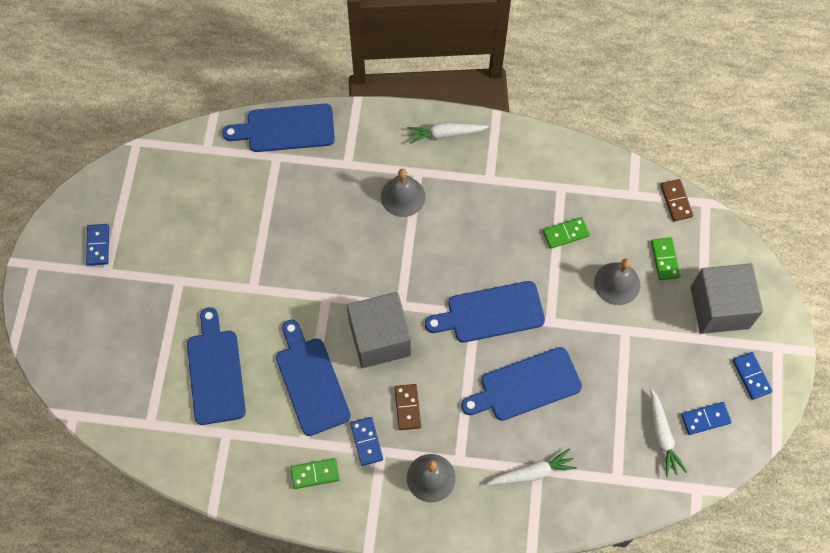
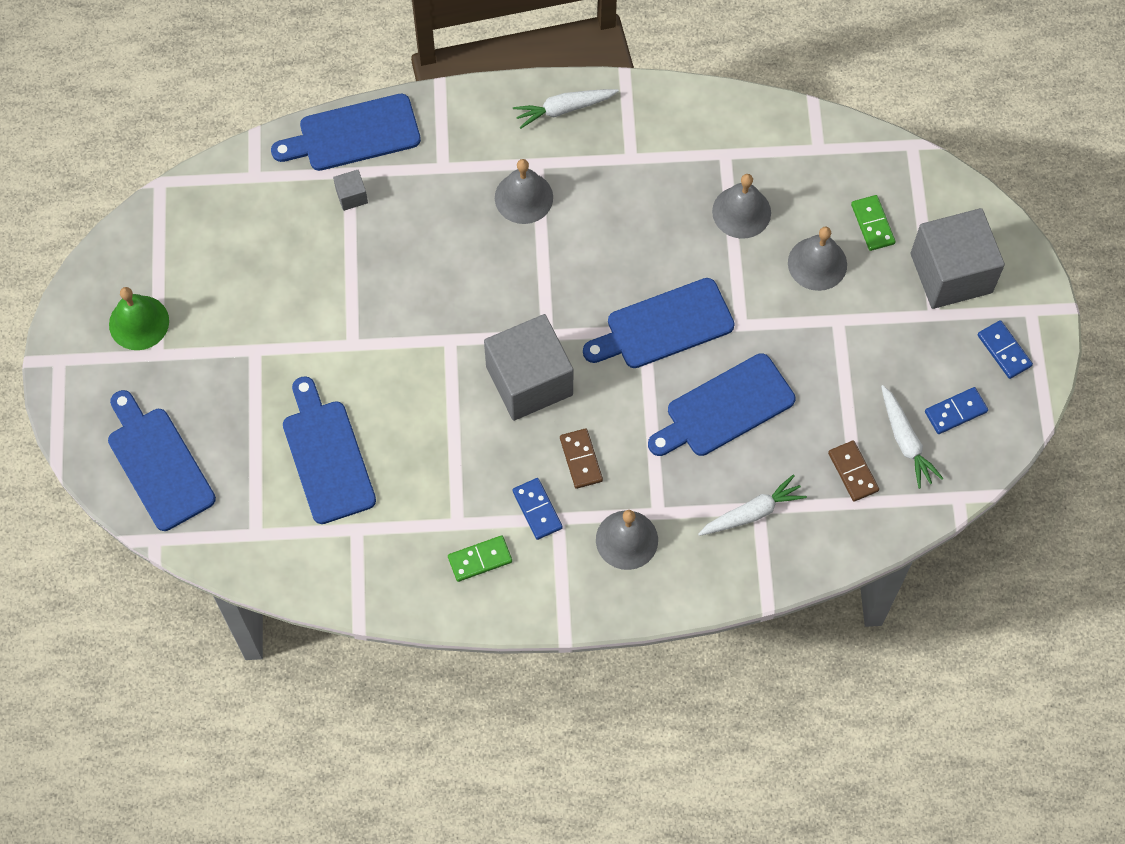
camera: 10 degrees left, 0 degrees up
(98, 245) = (139, 322): blue domino -> green bell
(275, 175) = (351, 196): none -> grey cube
(311, 381) = (452, 448): blue cutting board -> blue cutting board (158, 463)
(565, 234) = (741, 212): green domino -> grey bell
(676, 201) = (874, 148): brown domino -> brown domino (853, 472)

